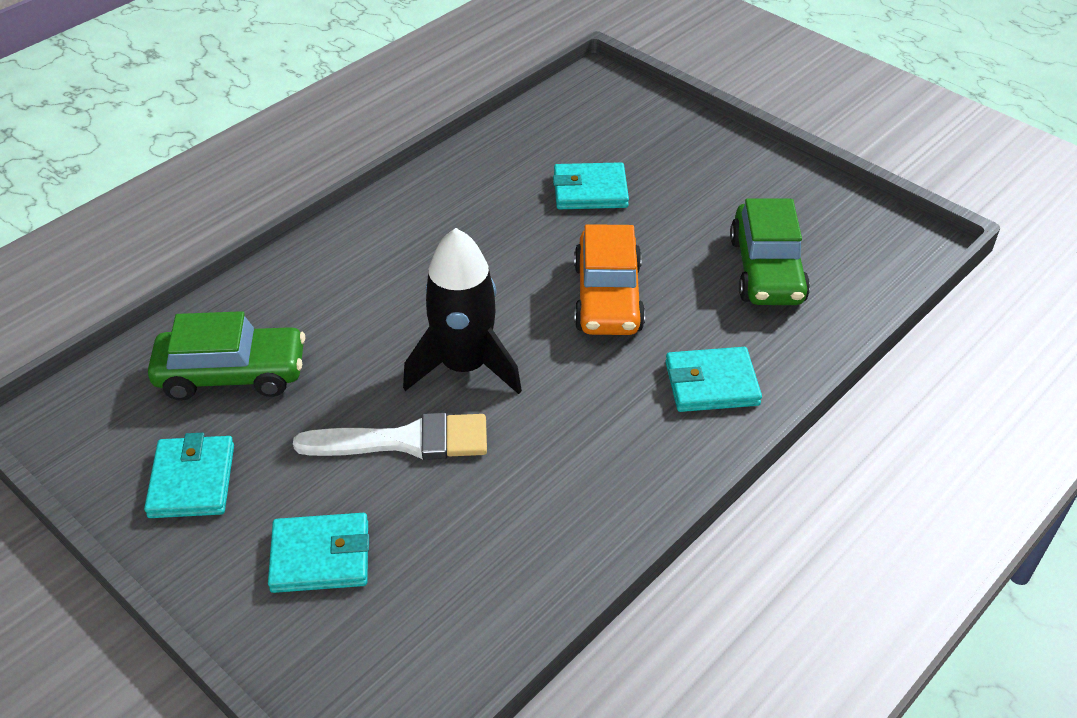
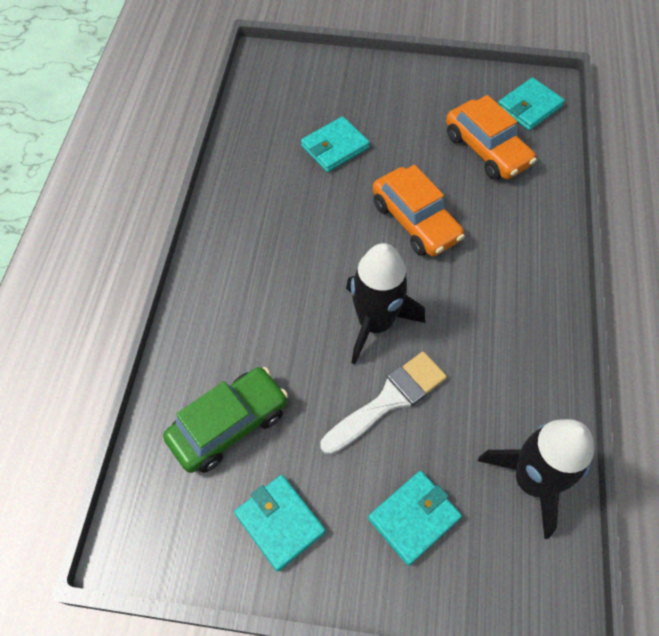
camera: 35 degrees left, 15 degrees up
(480, 602) = (532, 480): none -> black rocket
(711, 384) = (524, 247): turquoise wallet -> turquoise wallet (529, 107)
(766, 270) = (486, 150): green car -> orange car

